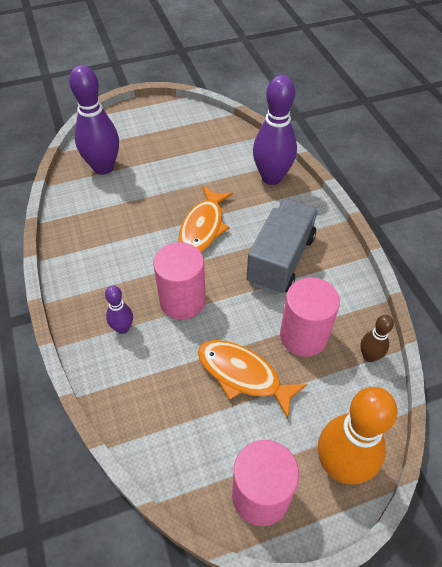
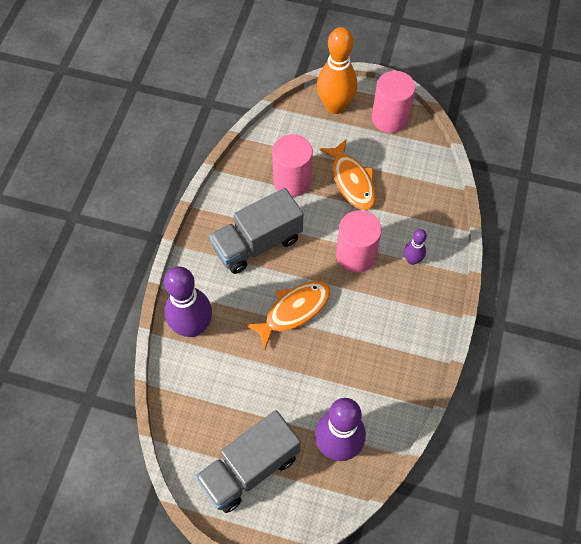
camera: 145 degrees left, 10 degrees up
(157, 130) = (249, 468): none -> grey truck
(369, 356) = (263, 145): brown bowling pin -> none

